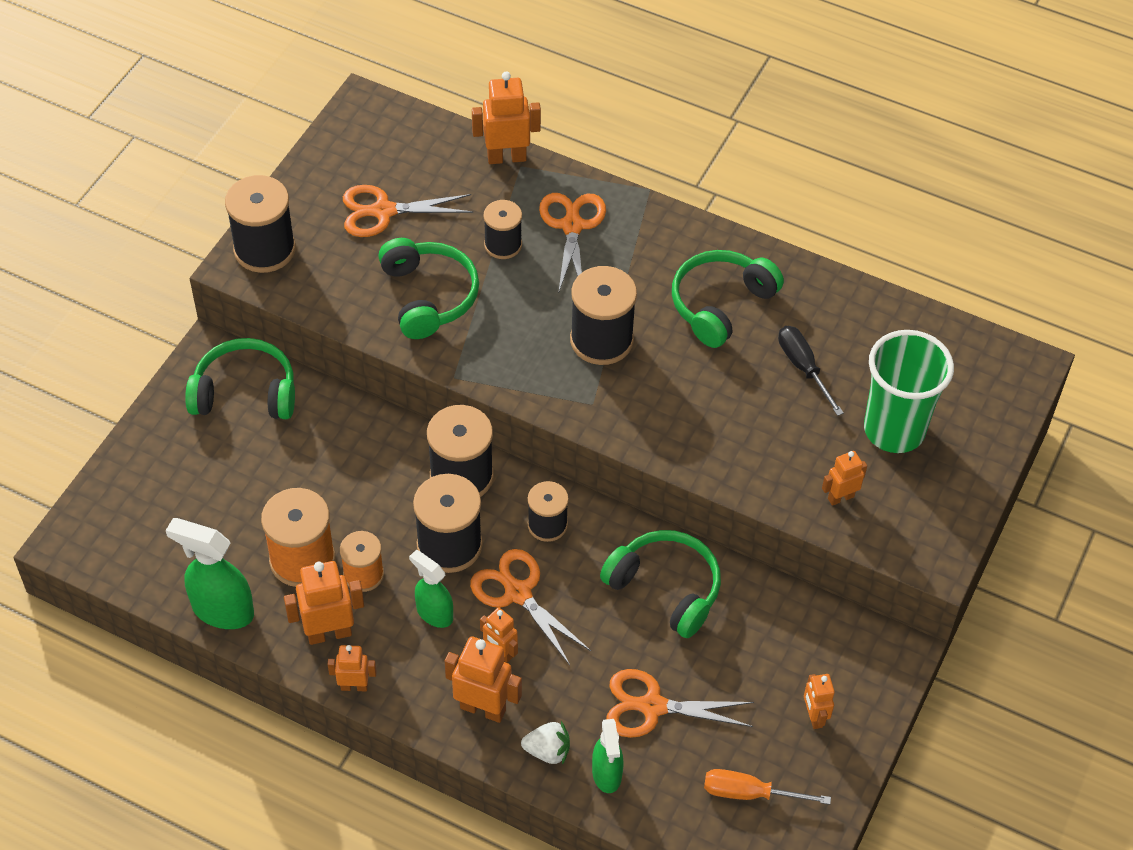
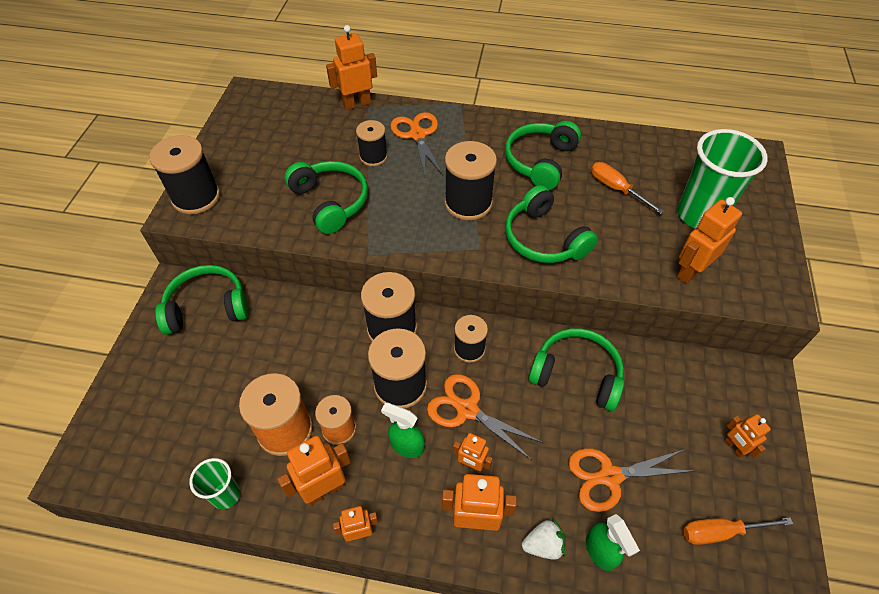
camera: 15 degrees left, 0 degrees up
(222, 610) = (226, 495): green spray bottle -> green cup
(383, 211) = (280, 153): orange scissors -> none
(677, 411) = (544, 238): none -> green headphones
(803, 367) = (616, 189): black screwdriver -> orange screwdriver
(840, 497) = (690, 271): orange robot -> orange robot, size x1.65

